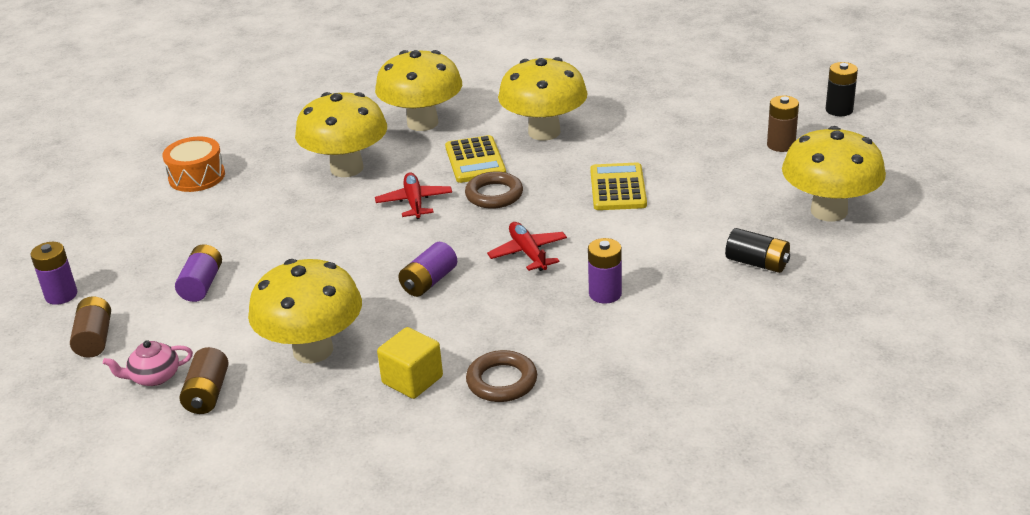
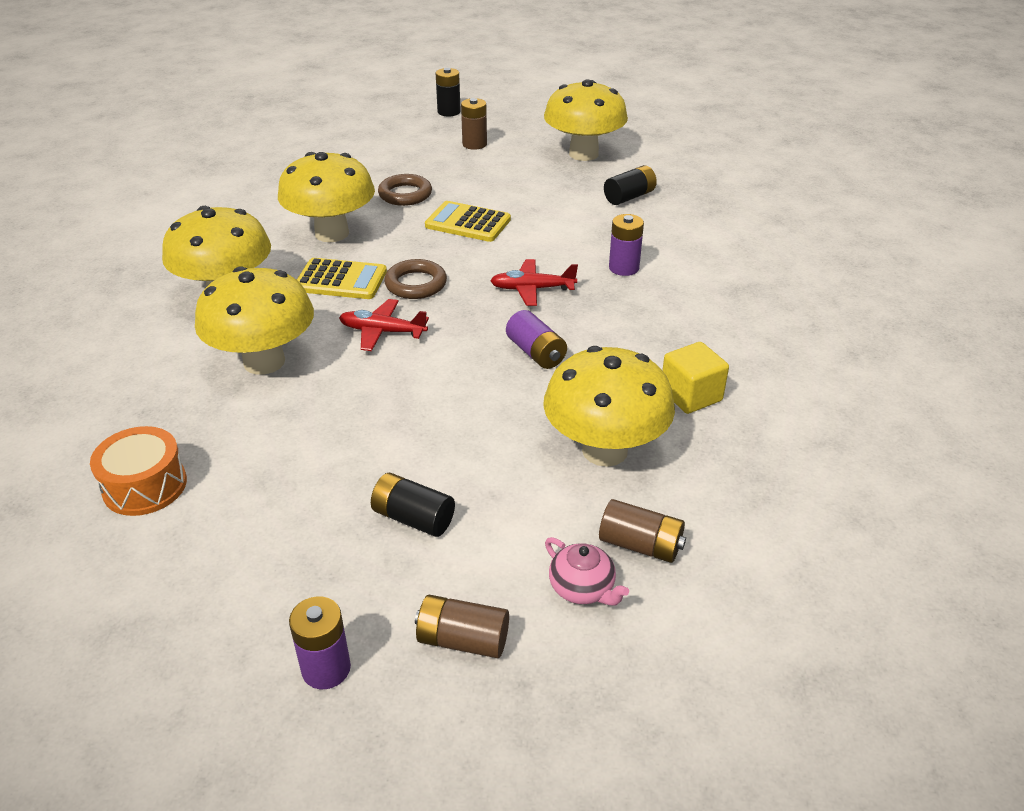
camera: 70 degrees left, 5 degrees up
(154, 377) = (582, 588): pink teapot -> pink teapot turned 45 degrees counterclockwise
(202, 285) = (413, 518): purple battery -> black battery
(502, 381) = (718, 346): brown ring -> brown ring (405, 194)

